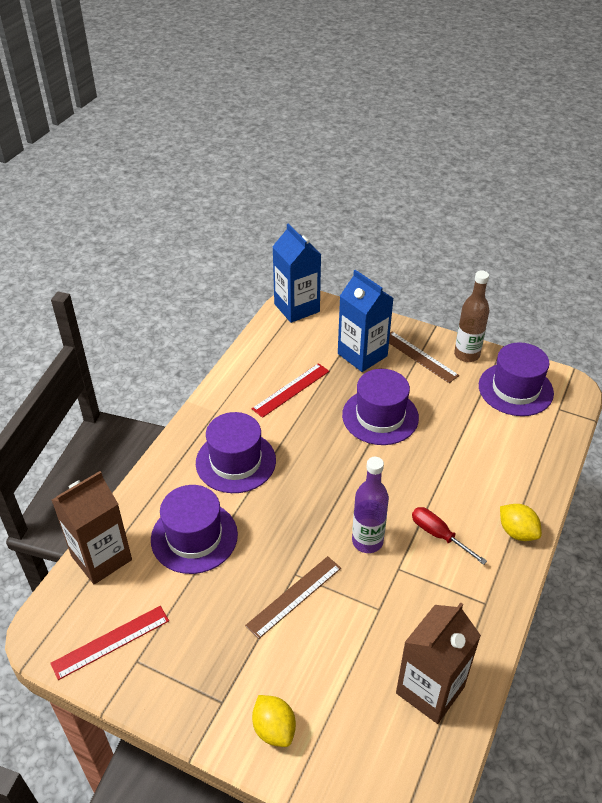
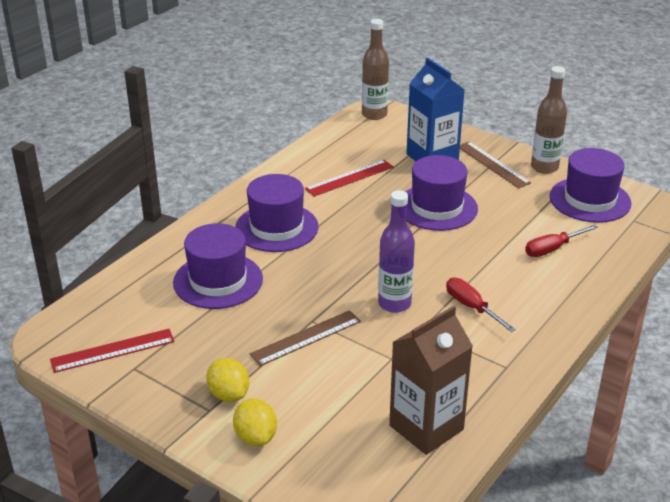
camera: 10 degrees right, 10 degrees down
(101, 558) = (122, 286): brown carton -> none
(297, 308) = (374, 115): blue carton -> brown bottle
(496, 453) = (553, 249): none -> red screwdriver
(517, 532) = (557, 314): yellow lemon -> yellow lemon (229, 394)

